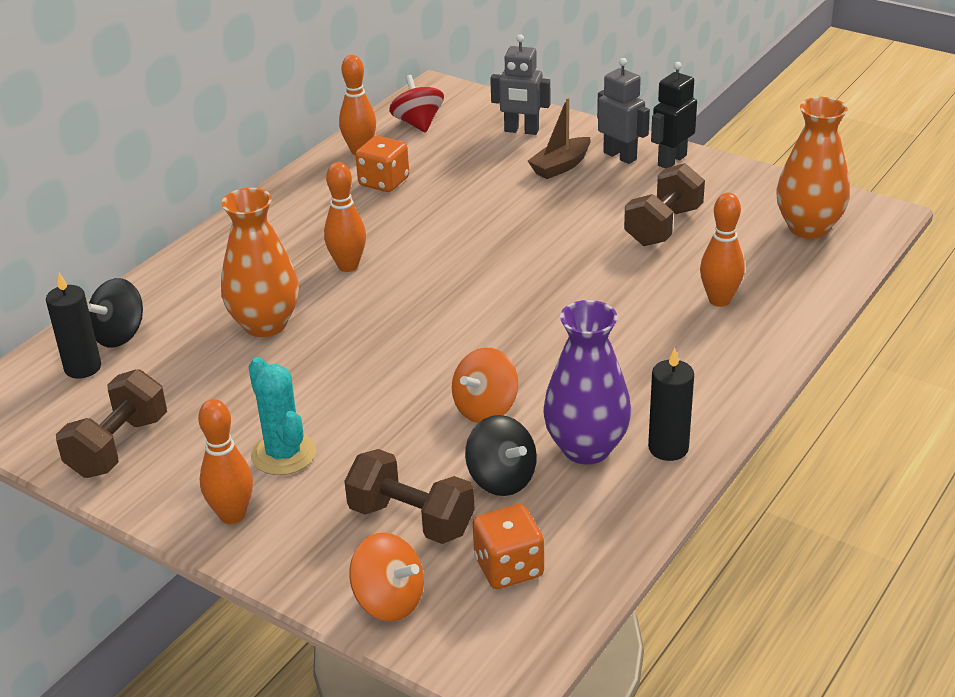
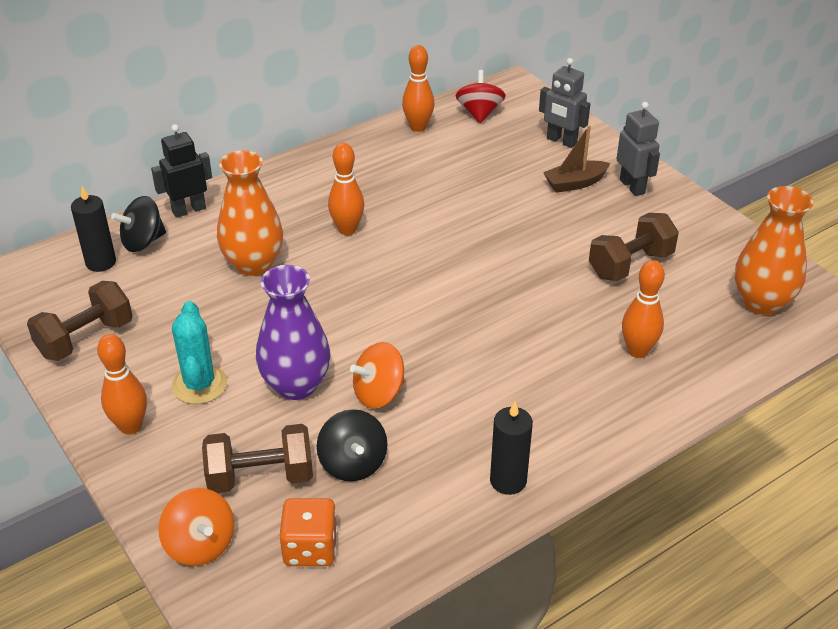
camera: 20 degrees right, 5 degrees up
(384, 182) = (420, 160): orange dice -> none
(411, 519) = (260, 477): brown dumbbell -> brown dumbbell turned 60 degrees counterclockwise
(586, 448) = (439, 458): purple vase -> purple vase (296, 385)
(671, 160) = (675, 202): black robot -> black robot (189, 210)

